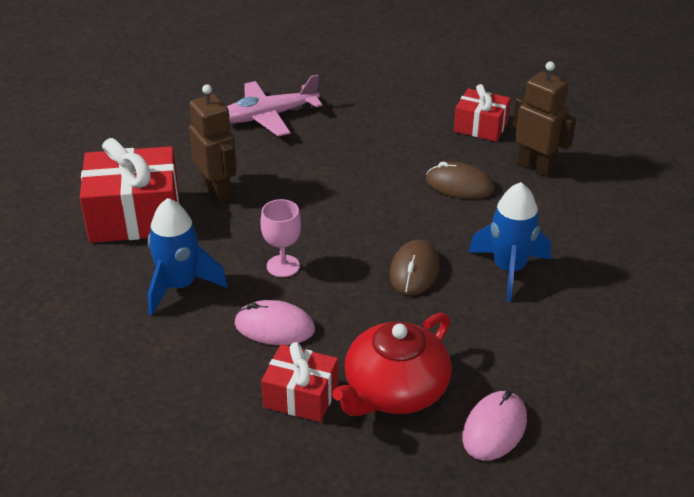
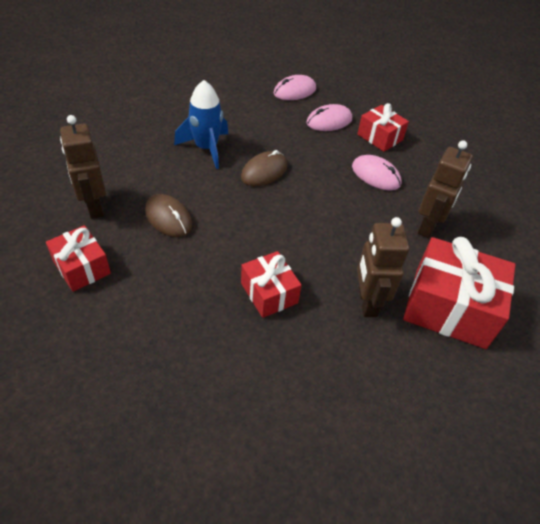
camera: 155 degrees left, 10 degrees up
(180, 286) = (428, 227): blue rocket -> brown robot
(269, 116) = (265, 388): pink plane -> none
(283, 266) = (348, 211): pink goblet -> none
(311, 167) = (269, 293): none -> red gift
(394, 390) = (329, 121): red teapot -> pink mouse

